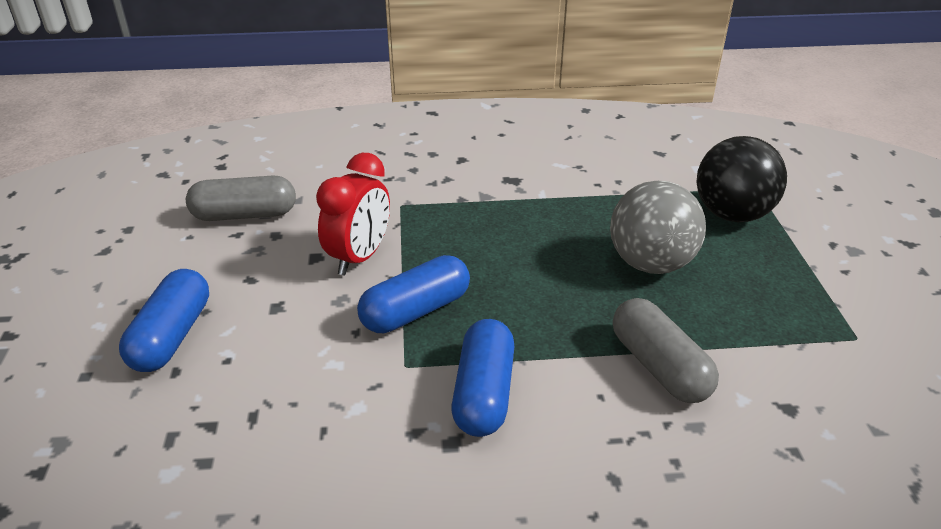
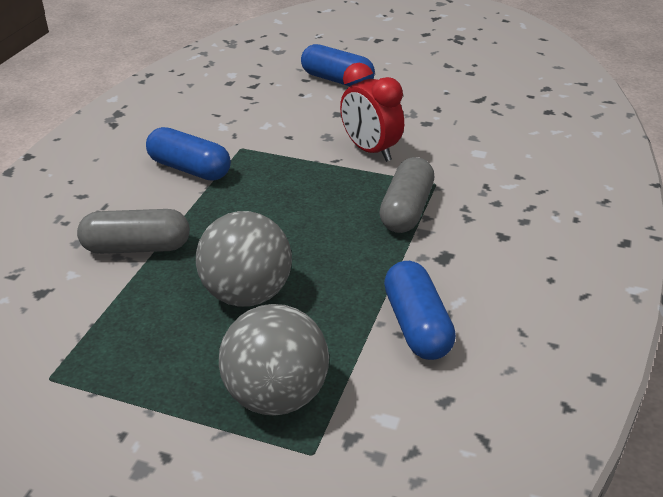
camera: 115 degrees right, 0 degrees up
(245, 215) = (462, 113): grey capsule -> grey capsule (407, 210)
(415, 311) = (289, 161): blue capsule -> blue capsule (417, 325)
(732, 214) = (277, 396): black ball -> grey ball

